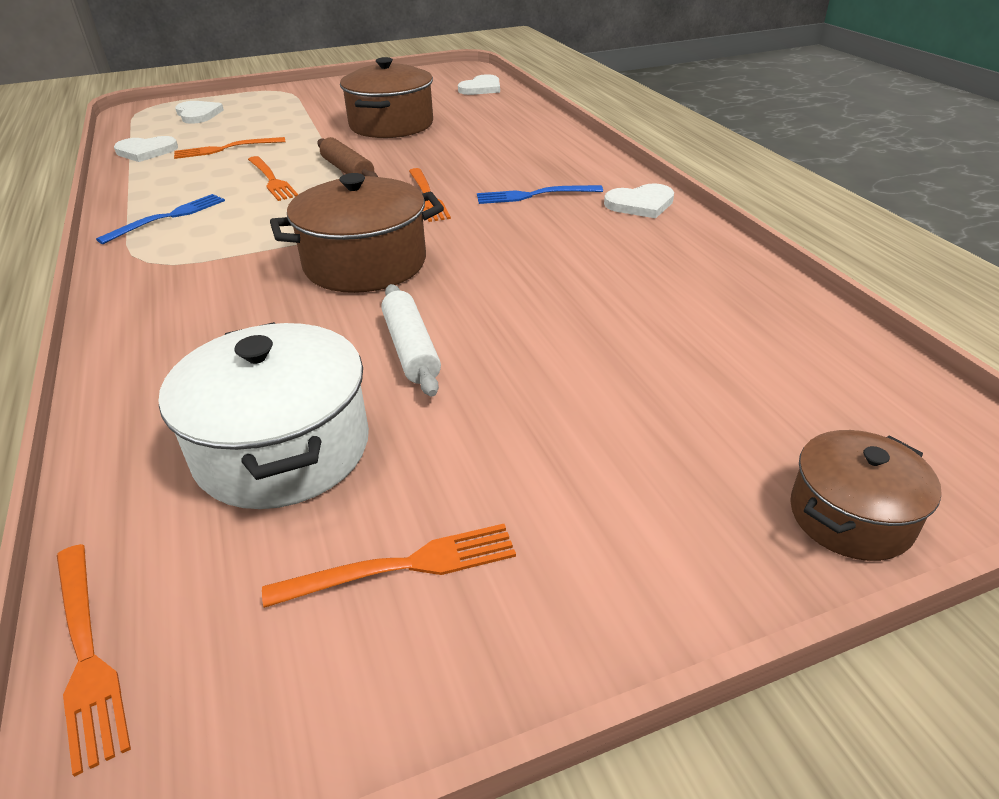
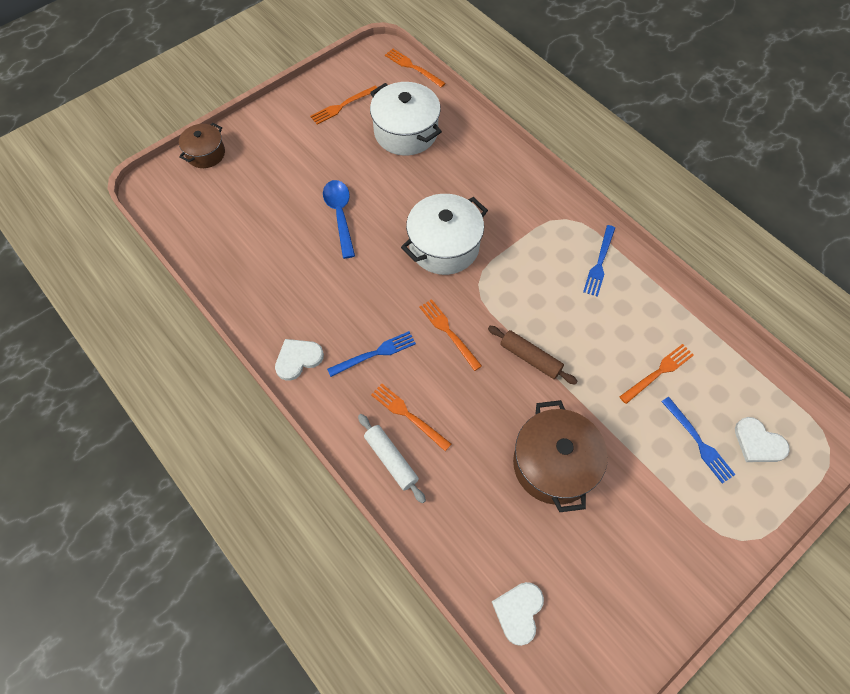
camera: 160 degrees right, 25 degrees up
(146, 151) = (718, 351): white heart -> none
(247, 120) = (698, 442): none -> blue fork
(271, 180) = (575, 328): orange fork -> orange fork (408, 415)
(365, 264) = (444, 246): brown pot -> white pot
(411, 349) = (385, 190): white rolling pin -> white rolling pin (391, 460)
(521, 329) = (340, 215): none -> blue spoon

